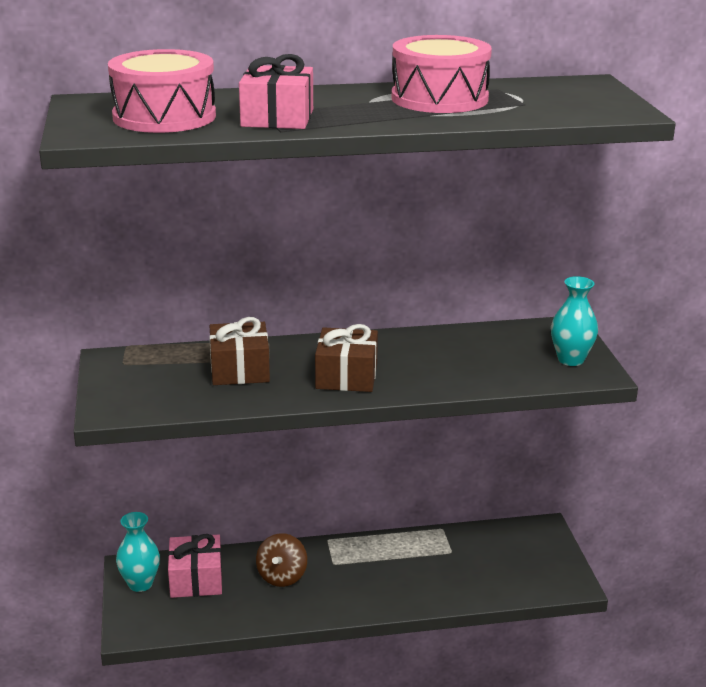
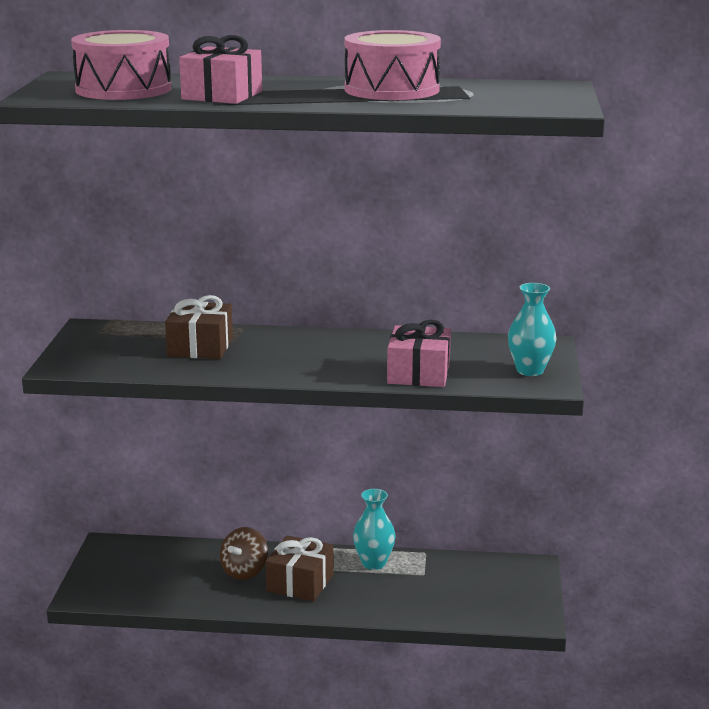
camera: 15 degrees right, 5 degrees down
(140, 584) = (109, 559): turquoise vase -> turquoise vase (374, 563)
(196, 579) = (162, 562): pink gift -> pink gift (418, 373)
(346, 376) = (296, 362): brown gift -> brown gift (300, 583)

